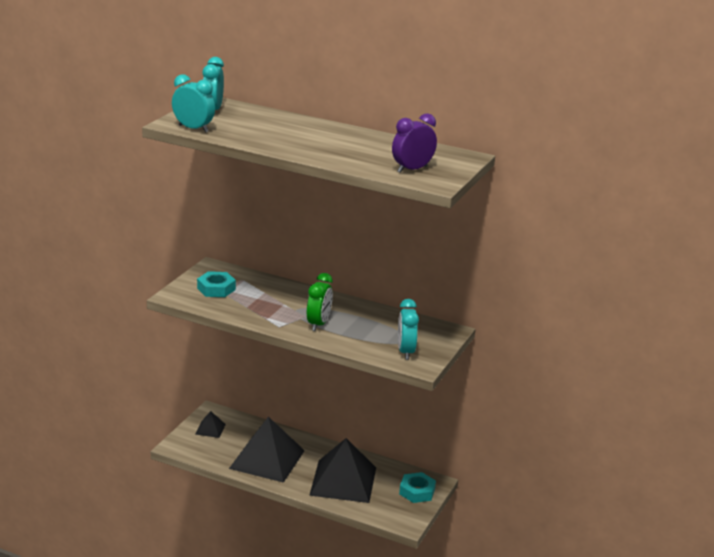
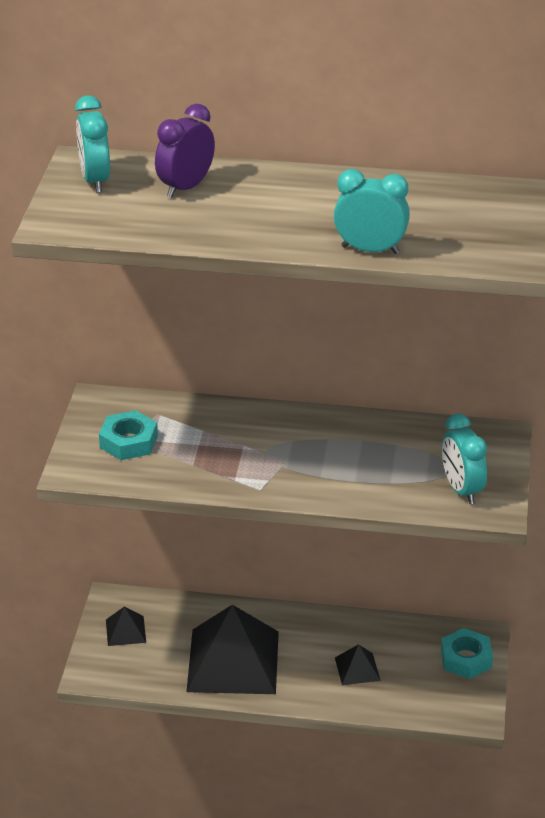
camera: 15 degrees left, 10 degrees up
(193, 129) = (93, 228): turquoise clock -> turquoise clock (370, 250)
(318, 324) = (313, 470): green clock -> none
(343, 481) = (357, 669): black pyramid -> black pyramid, size x0.44
(412, 169) = (465, 239): purple clock -> purple clock (186, 187)

